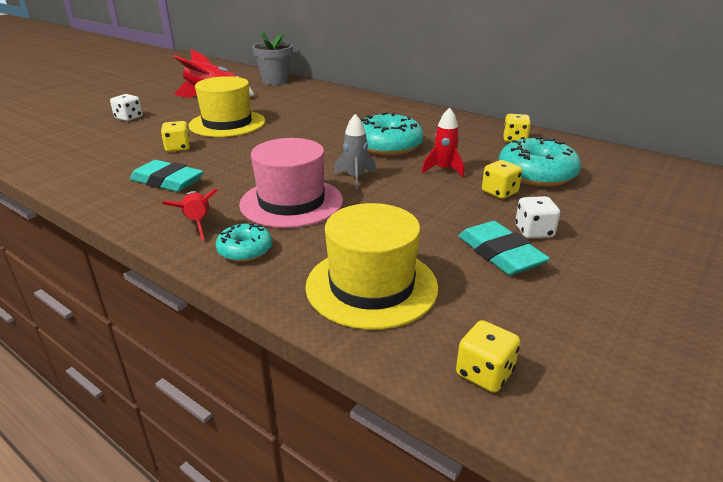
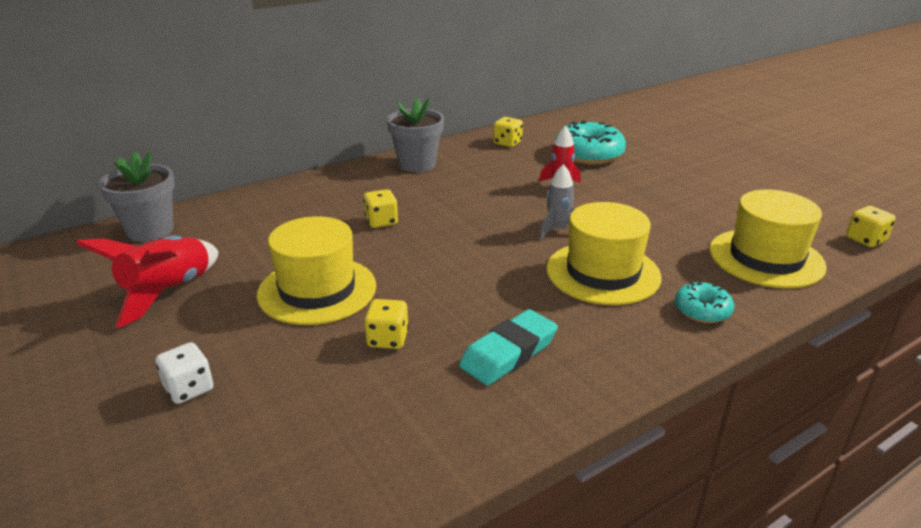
camera: 70 degrees left, 0 degrees up
(197, 223) = (637, 335): red rocket -> none
(291, 202) = (603, 273): pink hat -> yellow hat
(387, 146) = (484, 199): turquoise donut -> none
(428, 118) = (417, 164): none -> grey flower pot
(499, 192) = (617, 176): yellow dice -> yellow dice (381, 221)
(500, 254) = (721, 200): turquoise eraser -> none
(534, 232) = (689, 181): white dice -> none

